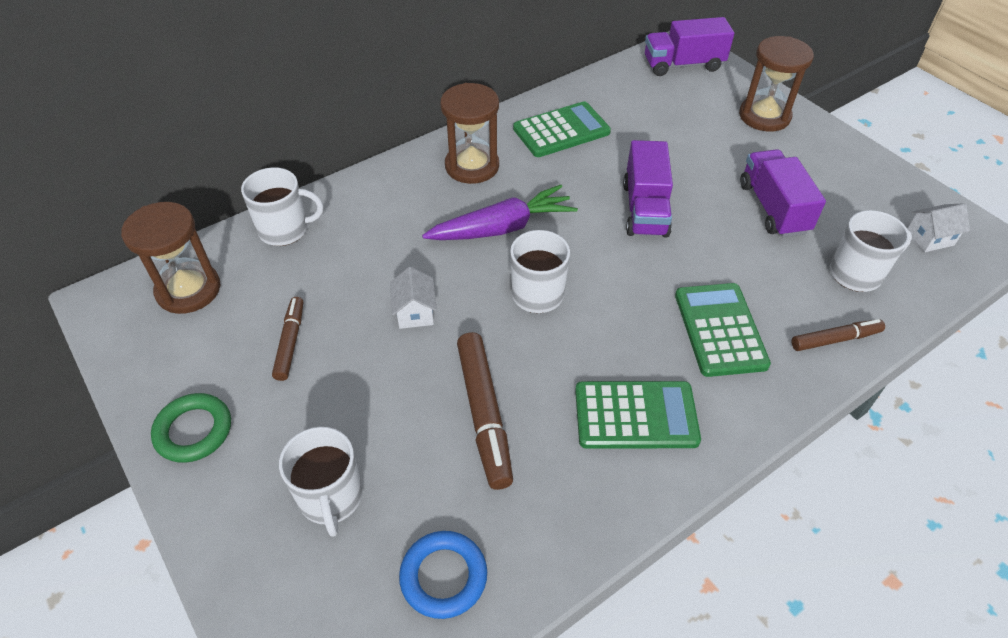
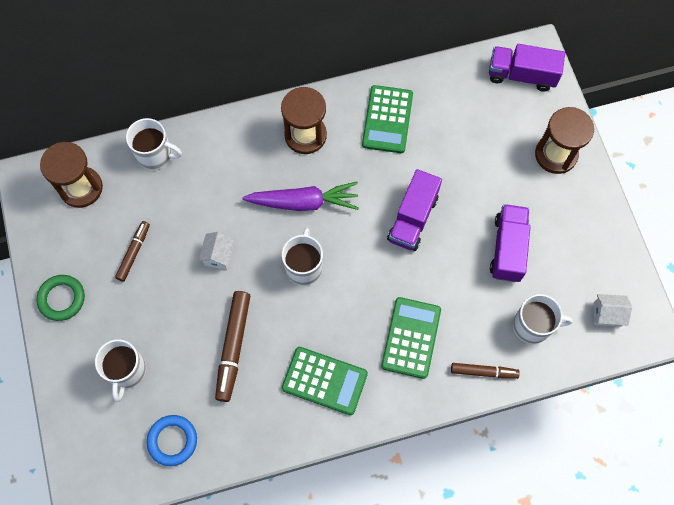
camera: 20 degrees right, 20 degrees up
(561, 130) = (387, 119): green calculator -> green calculator turned 105 degrees clockwise

